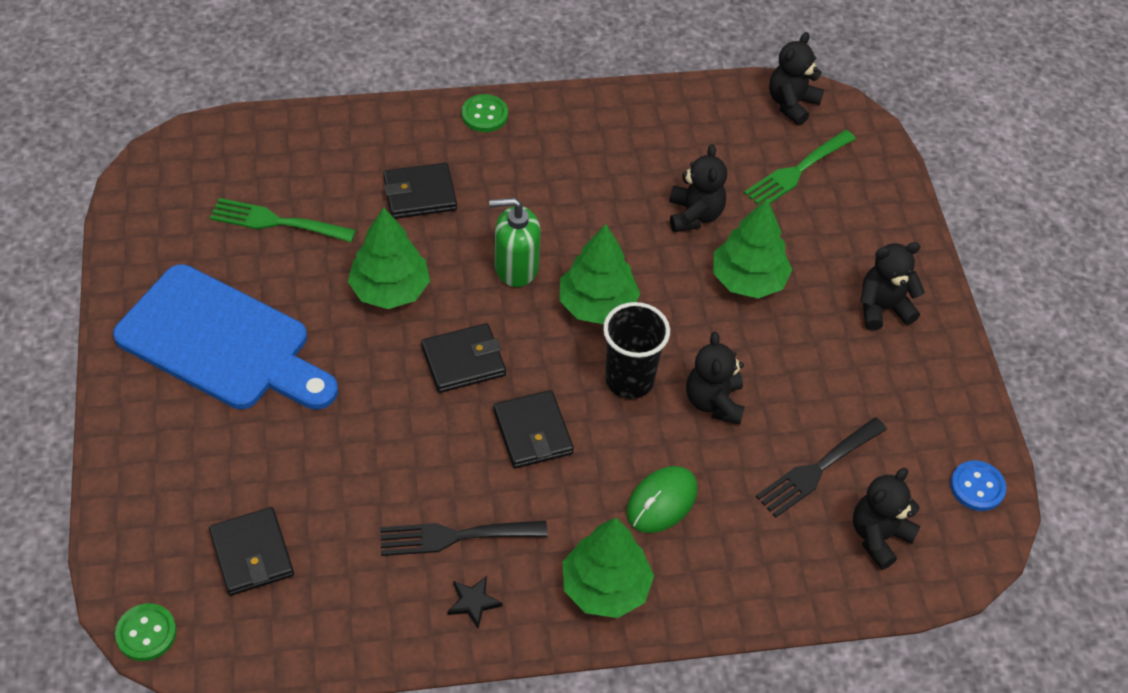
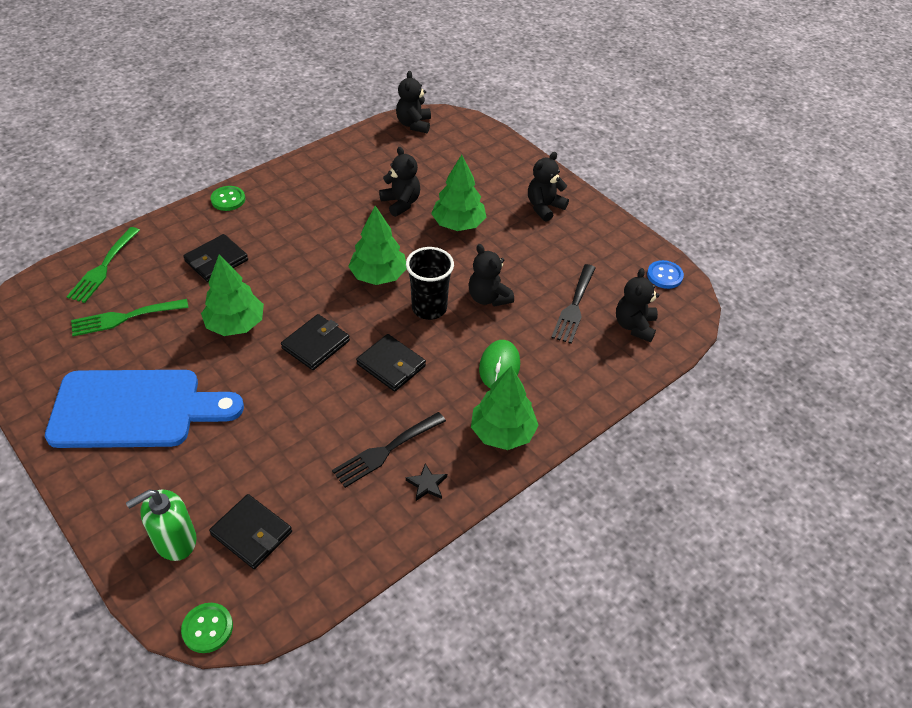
camera: 30 degrees left, 5 degrees down
(516, 267) = (311, 276): green soap dispenser -> green soap dispenser (175, 540)
(796, 171) = (443, 157): green fork -> green fork (103, 268)

